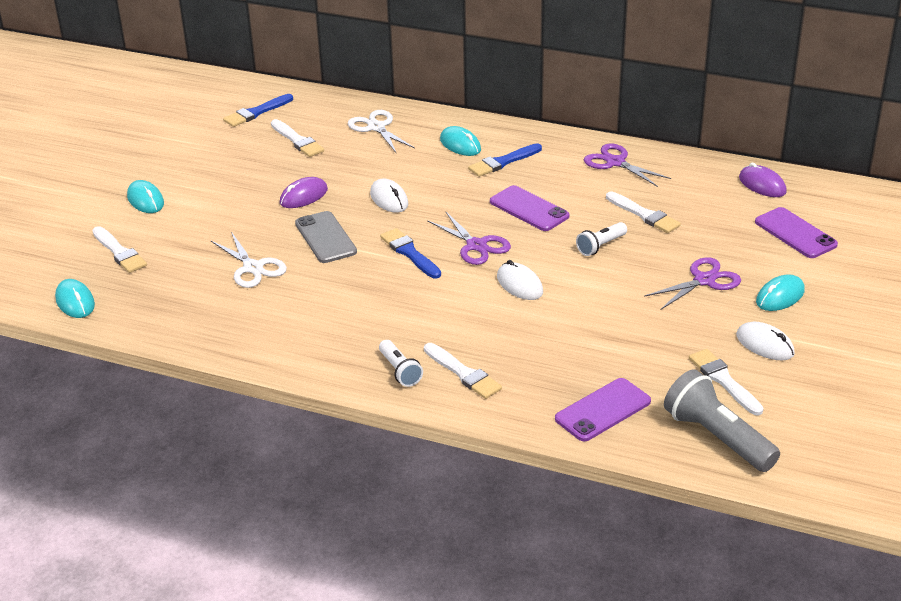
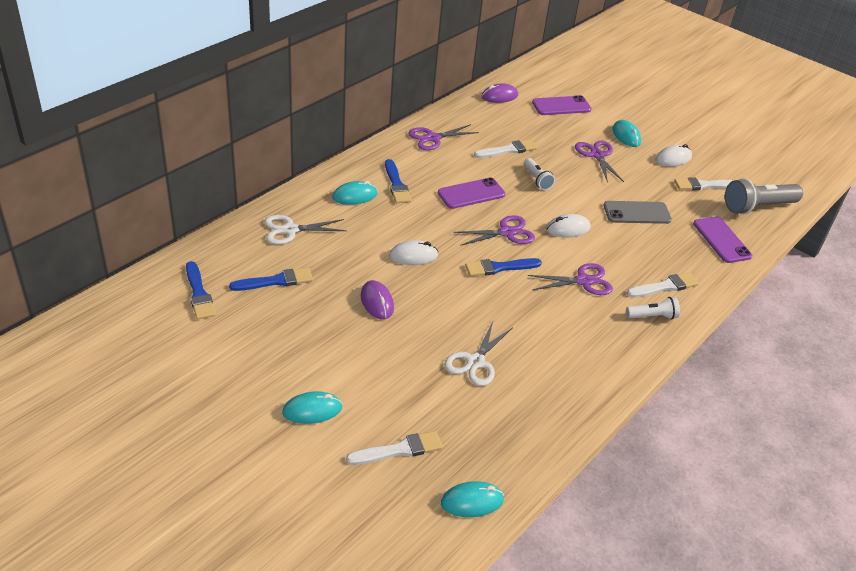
camera: 75 degrees left, 5 degrees up
(253, 268) = (475, 362): white scissors -> white scissors turned 135 degrees clockwise
(297, 140) = (276, 281): white brush -> blue brush
(325, 238) = (451, 306): grey phone -> grey phone (637, 213)
(428, 312) = (583, 281): none -> purple scissors

